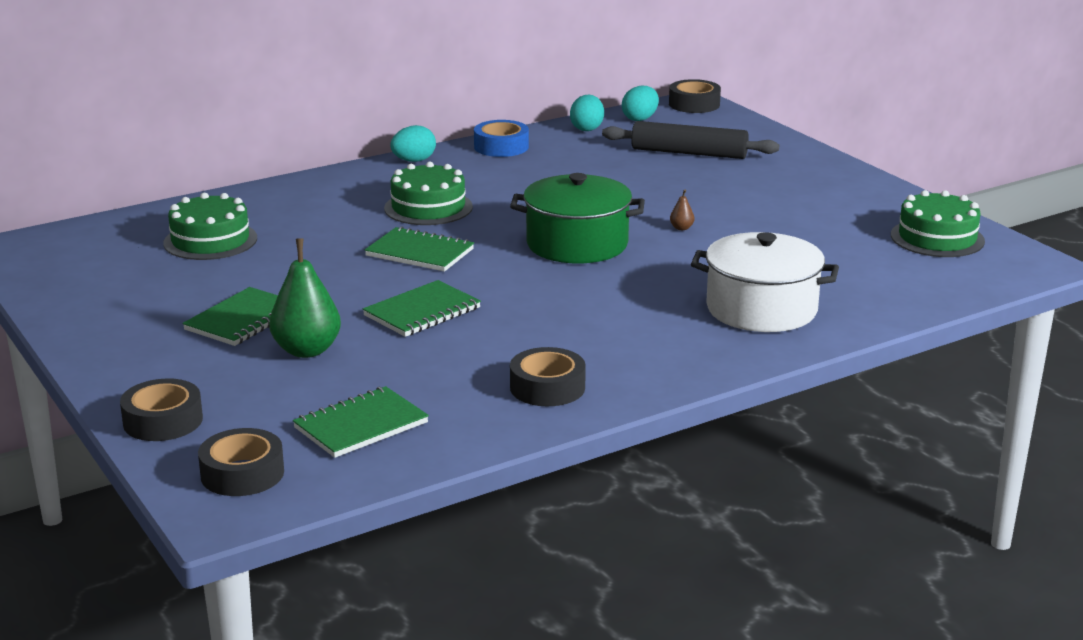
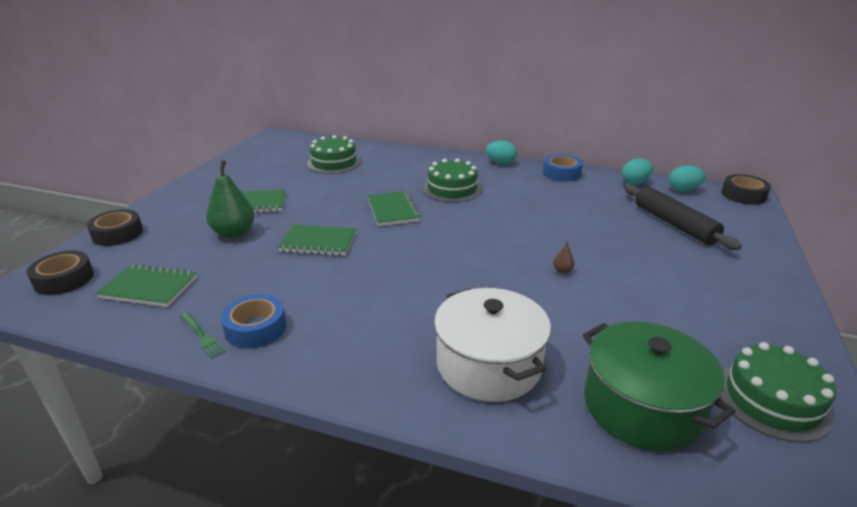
camera: 50 degrees right, 5 degrees up
(517, 416) = (202, 336): none -> green fork
(547, 387) = (256, 328): black tape -> blue tape
(577, 244) = (477, 247): green pot -> green pot (642, 407)

